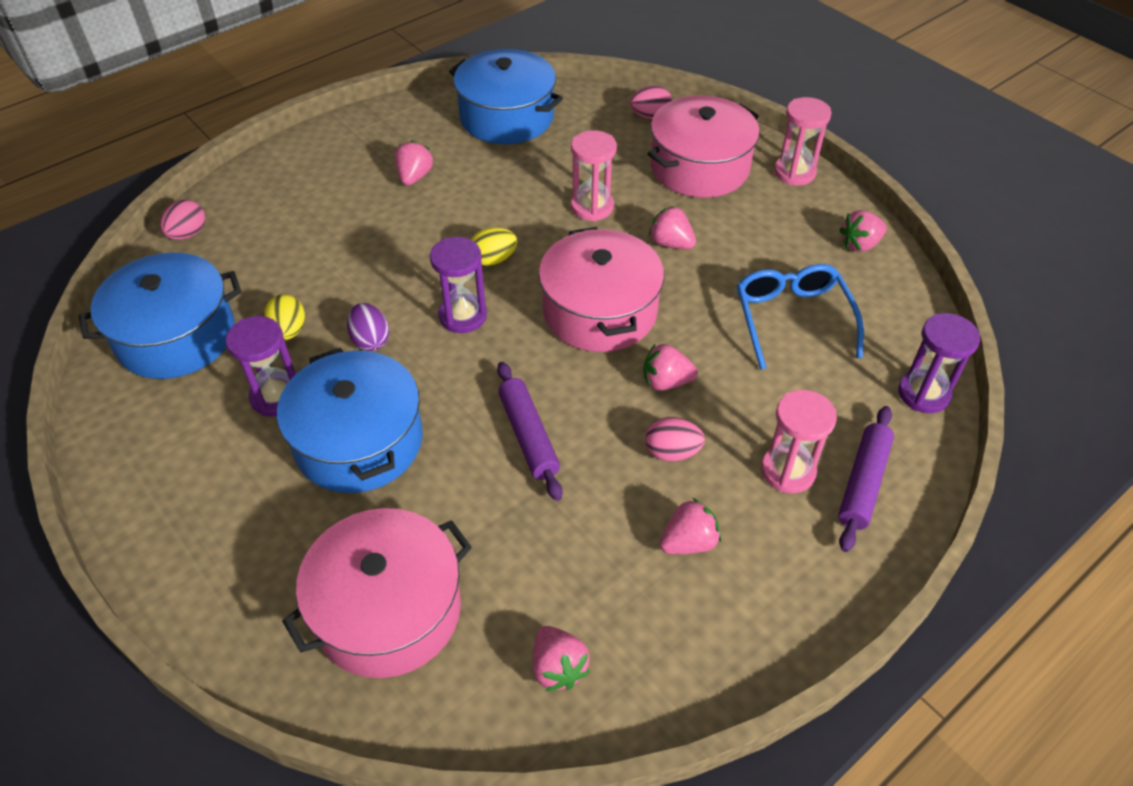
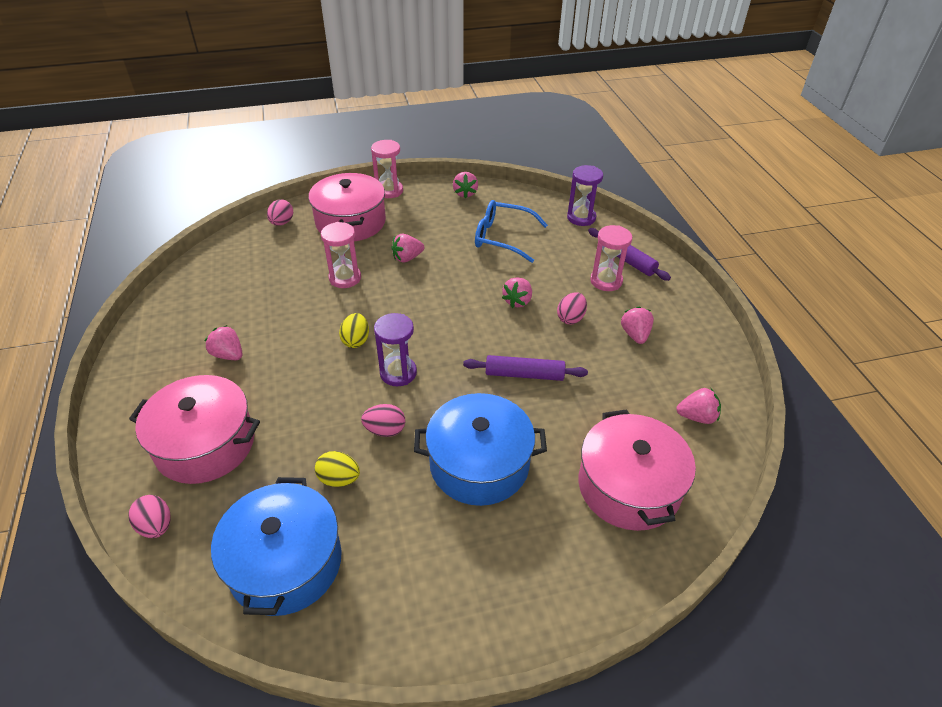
camera: 65 degrees left, 5 degrees down
(276, 396) = (404, 504): purple hourglass -> none
(370, 340) = (385, 430): purple egg -> pink egg
(507, 117) = (211, 285): blue pot -> none
(599, 311) = (442, 307): pink pot -> pink pot (205, 444)

